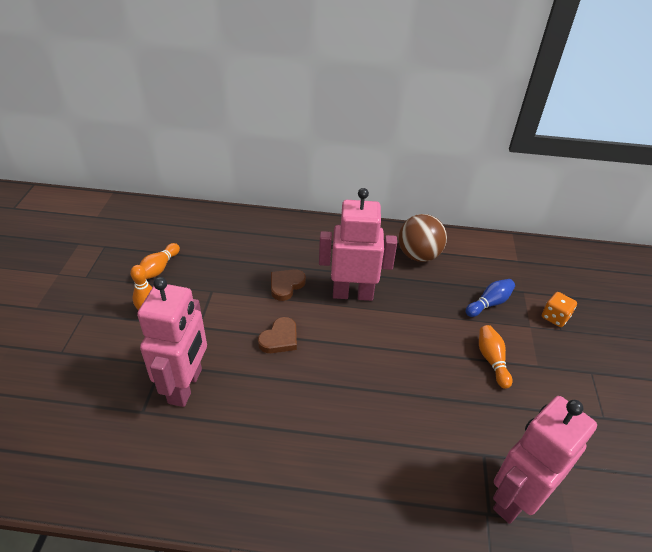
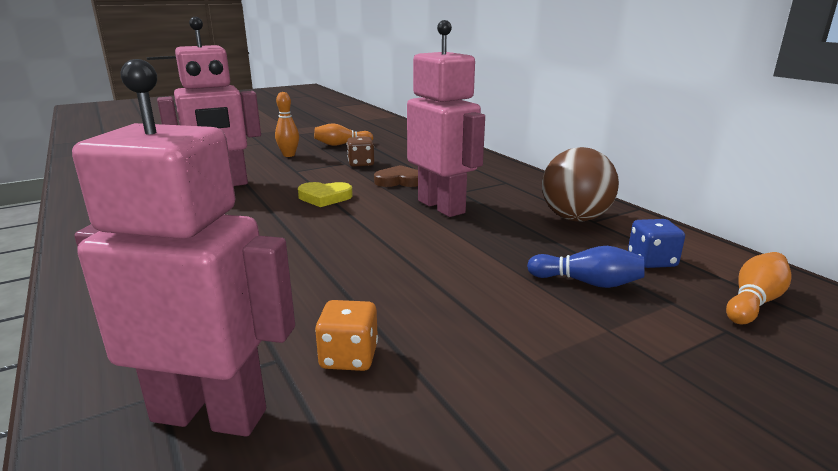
camera: 55 degrees right, 20 degrees down
(224, 284) = (361, 164): none -> brown dice
(279, 338) = (324, 197): brown heart -> yellow heart
(485, 267) = (652, 261): none -> blue dice
(492, 360) = (476, 315): orange bowling pin -> orange bowling pin (754, 302)
(555, 317) = (678, 347): orange dice -> orange dice (349, 357)

